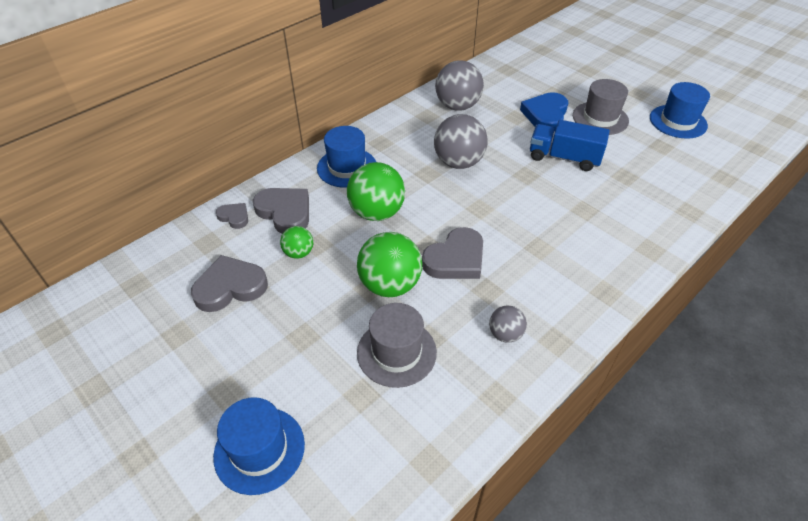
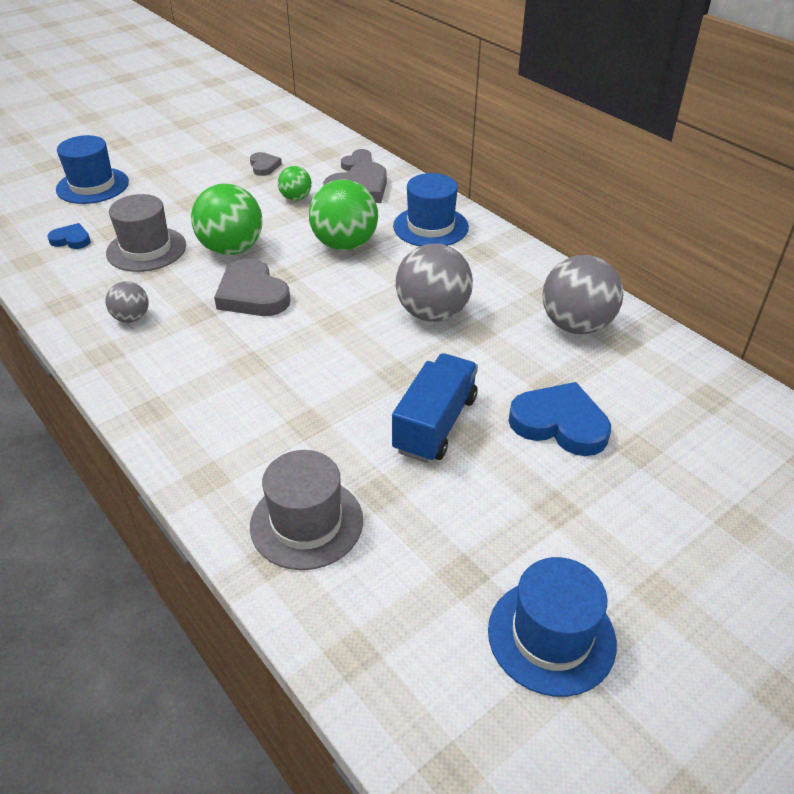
camera: 95 degrees right, 5 degrees down
(230, 287) = (264, 166): grey heart -> grey heart, size x0.54
(384, 430) = (71, 240): none -> blue heart
(600, 118) = (554, 500): grey hat -> grey hat (306, 523)

